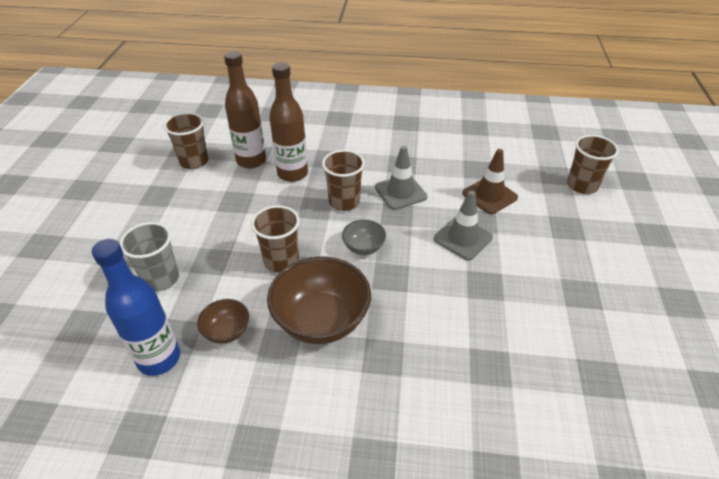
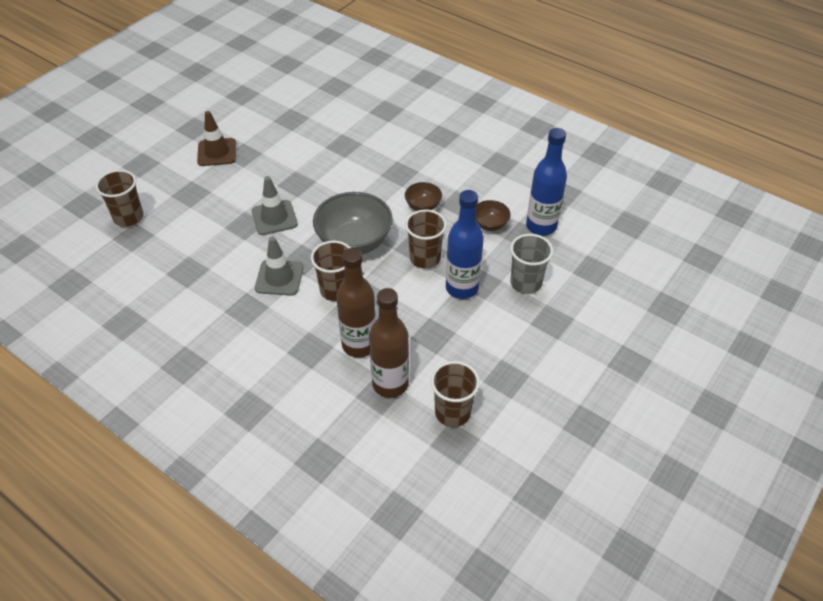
camera: 150 degrees left, 5 degrees up
(228, 248) = (462, 288): none -> blue bottle
(321, 320) = (423, 206): brown bowl -> brown bowl, size x0.50
(363, 247) = (354, 242): grey bowl -> grey bowl, size x2.00
(489, 195) = (211, 242): brown traffic cone -> brown traffic cone (217, 152)

